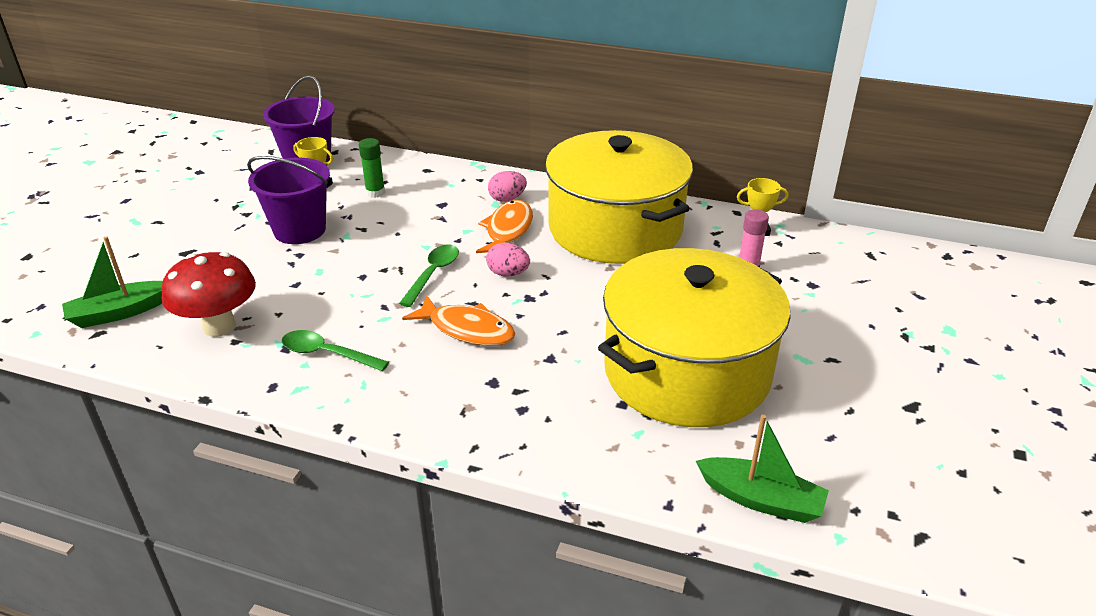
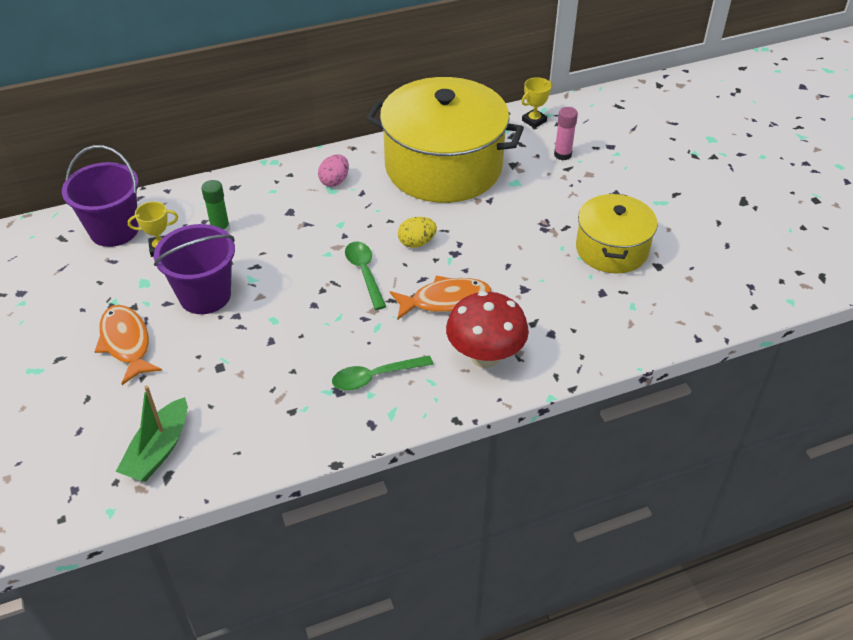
camera: 40 degrees left, 10 degrees up
(219, 326) = (262, 408): red mushroom -> red mushroom (485, 357)
(508, 230) = (371, 208): orange fish -> orange fish (126, 343)
(508, 273) = (417, 243): pink egg -> yellow egg
(687, 372) = (612, 249): yellow pot -> yellow pot, size x0.57
(761, 499) = (735, 304): green boat -> none

